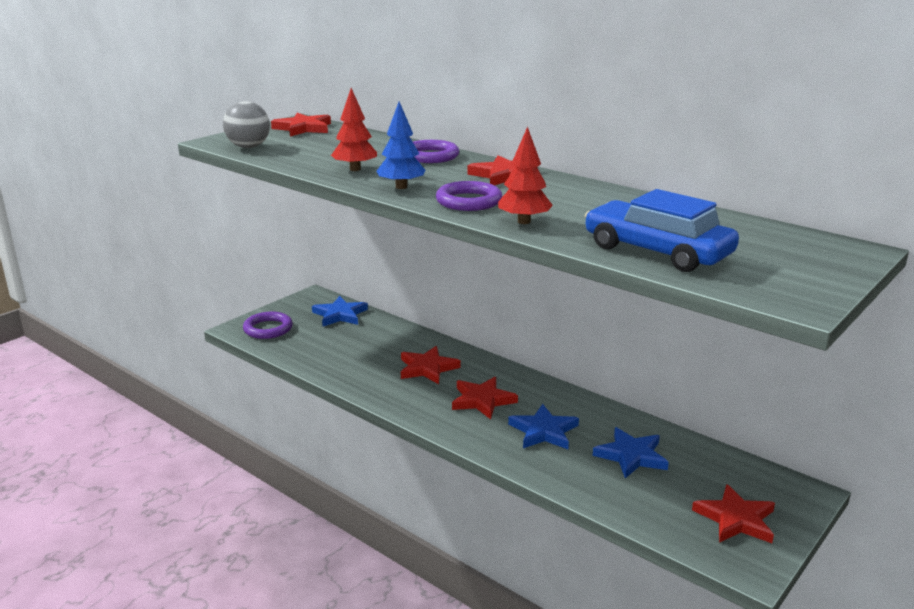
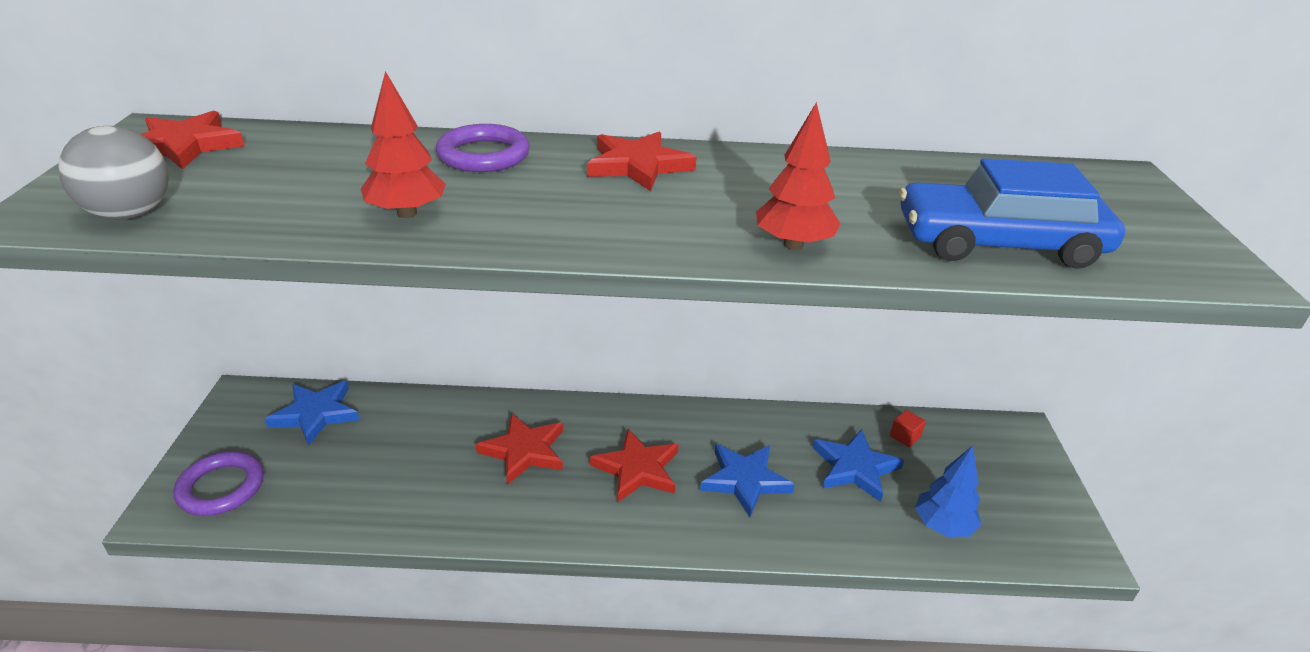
camera: 40 degrees left, 10 degrees up
(401, 187) = (534, 230): blue tree -> blue tree (942, 526)
(469, 201) = (669, 229): purple ring -> none
(696, 456) = (905, 436): none -> red cube
(736, 519) = (1011, 498): red star -> none

